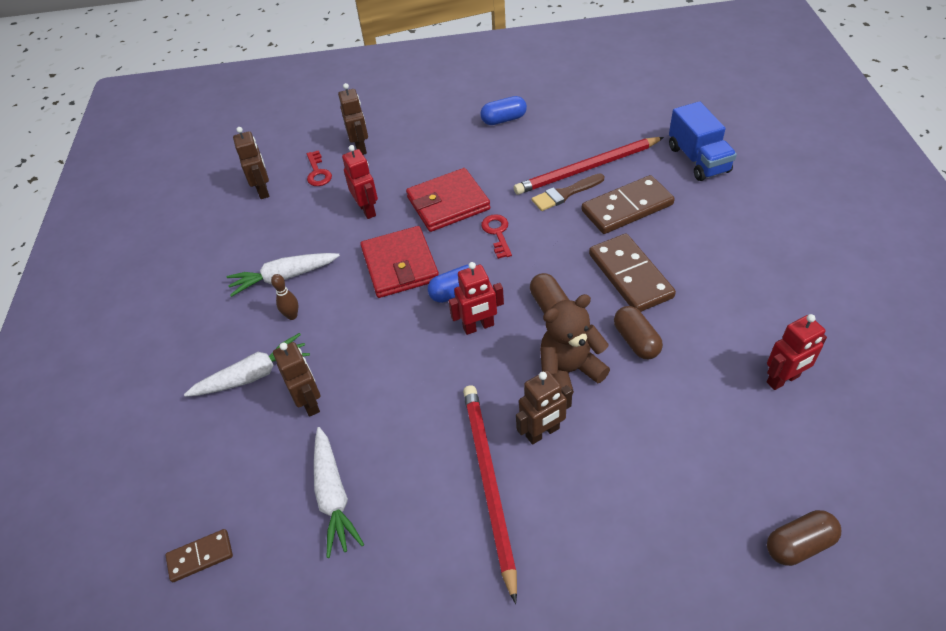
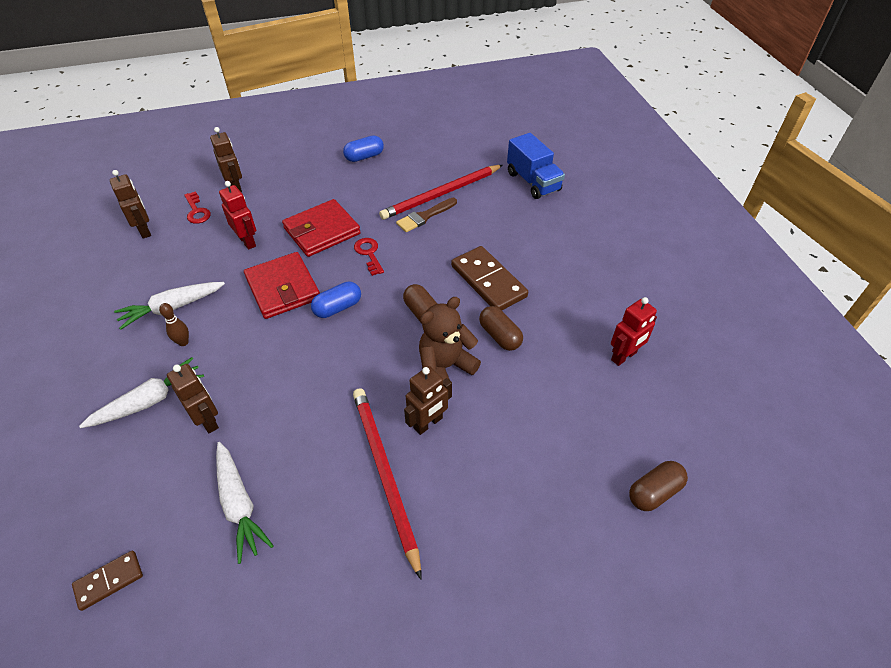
camera: 15 degrees left, 0 degrees up
(478, 326) = (361, 336): red robot -> none
(627, 207) = (479, 225): brown domino -> none

